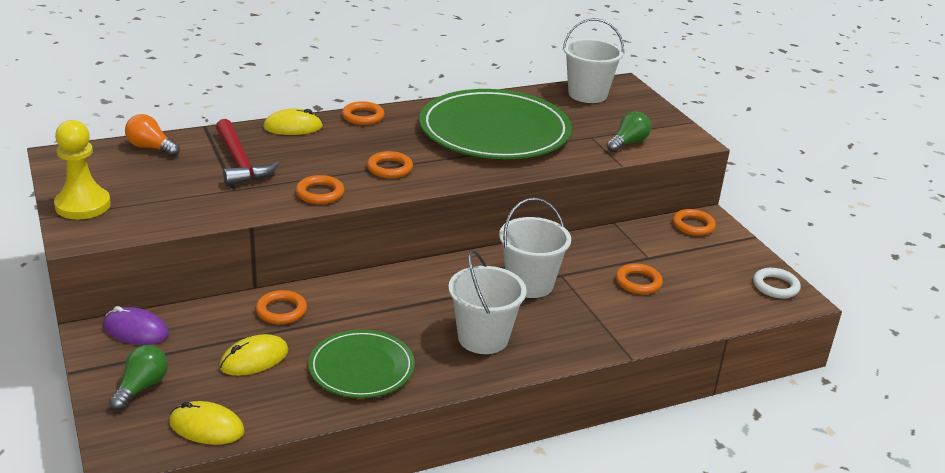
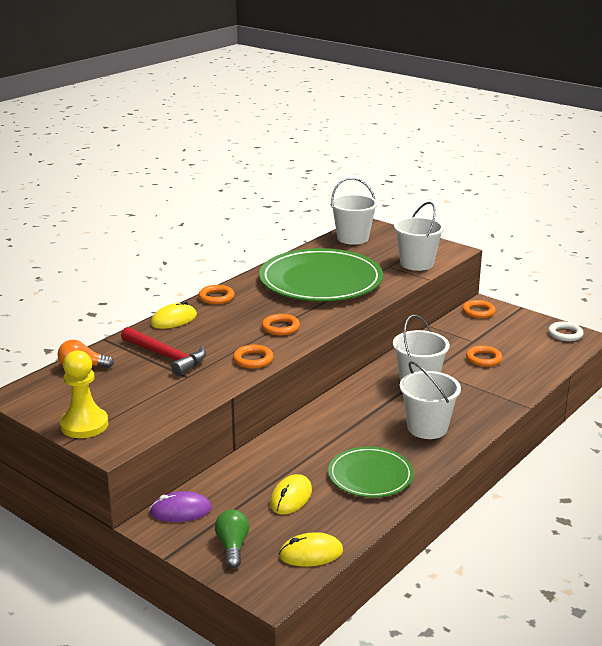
camera: 25 degrees left, 5 degrees down
(281, 311) = (272, 459): orange ring -> none
(628, 143) = (416, 263): green light bulb -> white bucket

